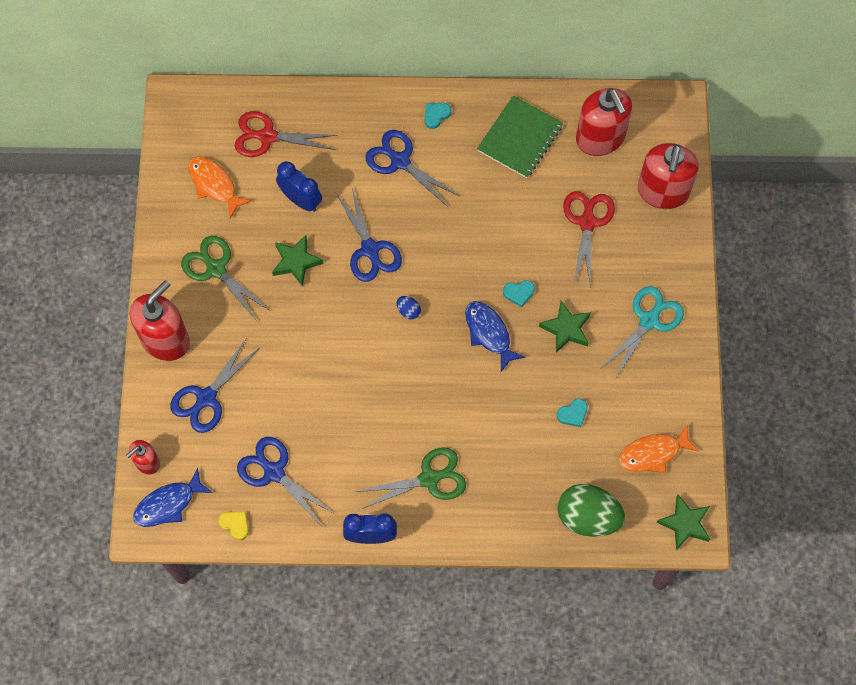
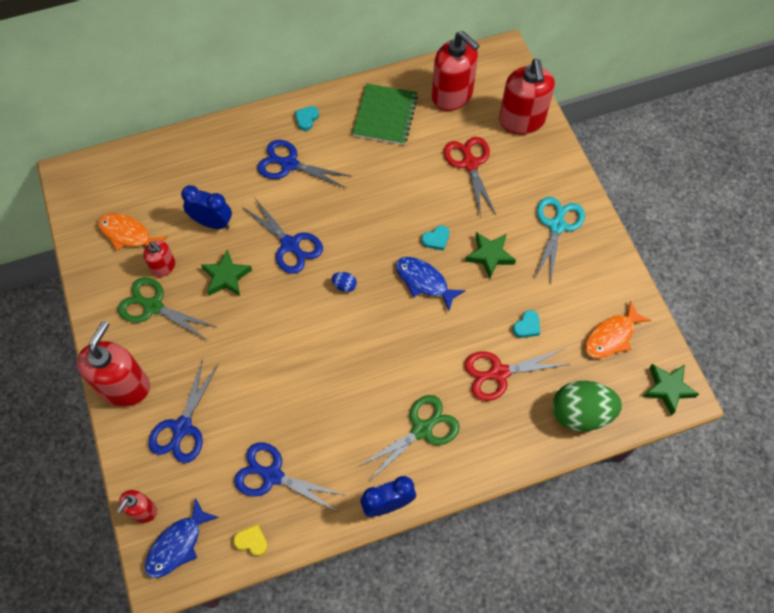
camera: 20 degrees left, 5 degrees down
(238, 231) = (164, 267): none -> red soap dispenser
(267, 136) = (163, 180): red scissors -> red scissors (498, 373)

